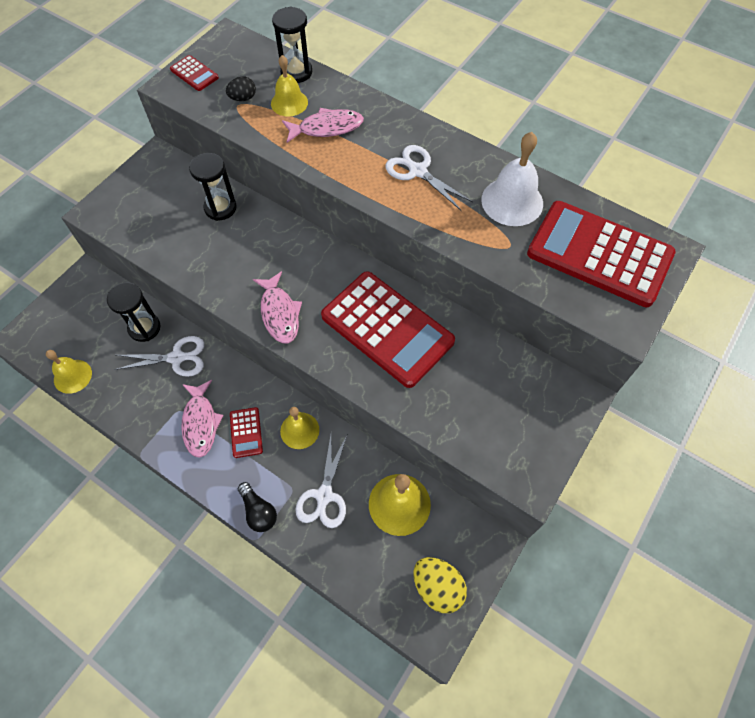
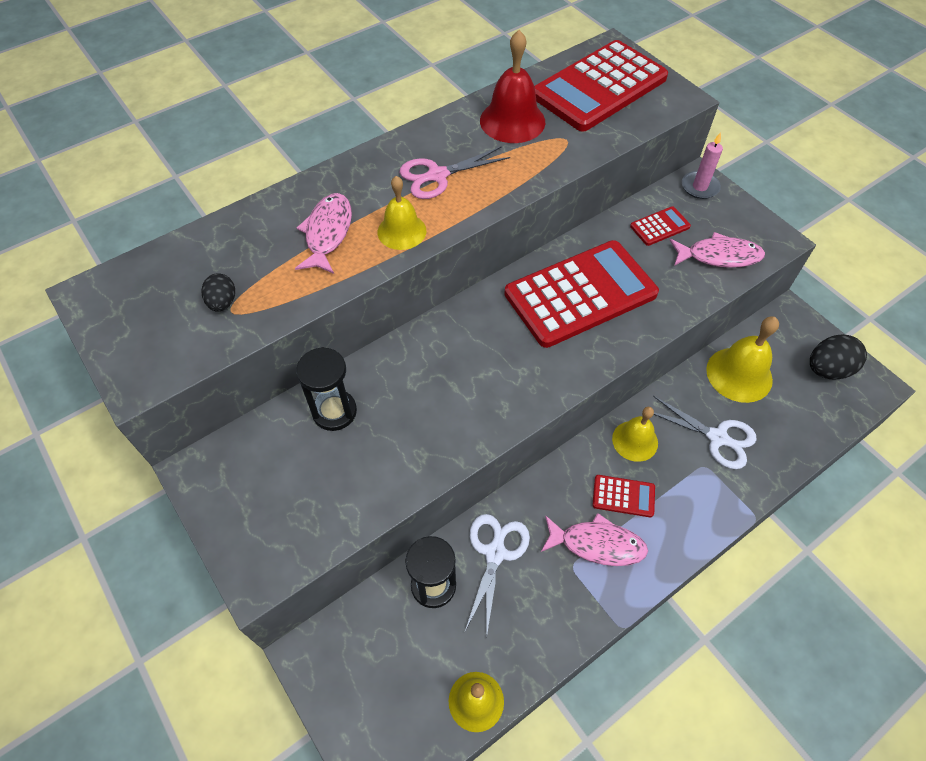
camera: 70 degrees left, 5 degrees down
(194, 74) = (136, 347): red calculator -> red calculator (660, 226)
(258, 511) = (724, 506): black light bulb -> none
(279, 313) = (524, 386): pink fish -> pink fish (719, 256)
(289, 103) = (262, 258): yellow bell -> yellow bell (401, 231)
(296, 72) = (213, 238): black hourglass -> none
(418, 171) = (437, 175): white scissors -> pink scissors
(437, 587) = (827, 369): yellow egg -> black egg
(512, 201) = (512, 121): white bell -> red bell
(569, 399) = (699, 187): none -> pink candle

